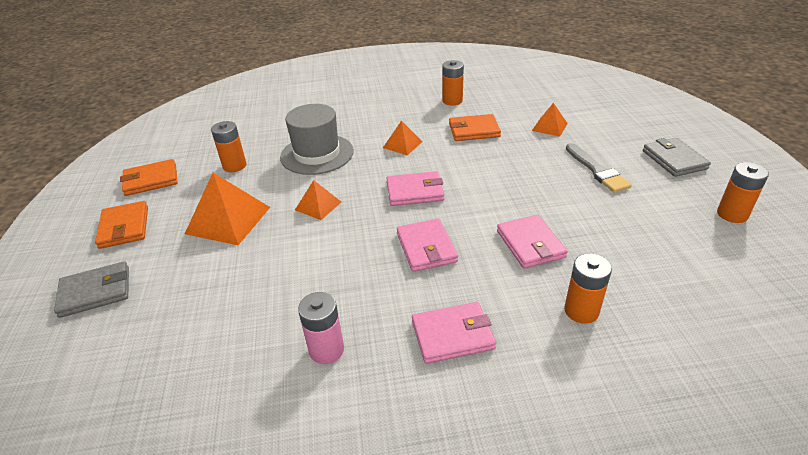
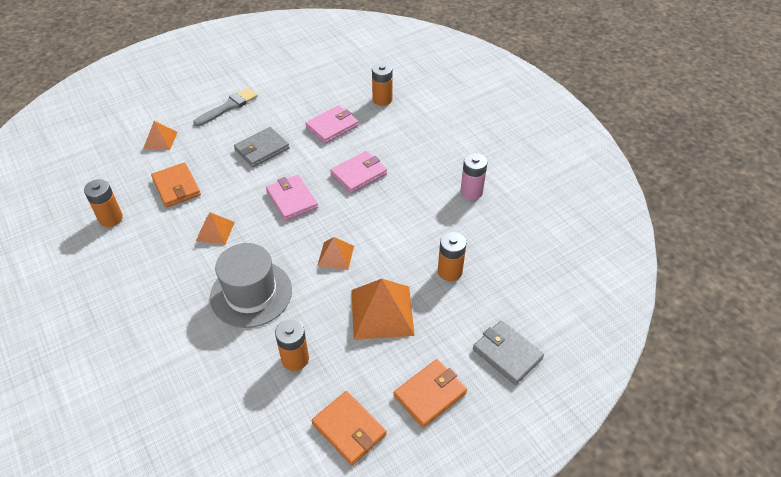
camera: 115 degrees left, 10 degrees up
(452, 335) = (428, 143): pink wallet -> none
(674, 160) = (202, 73): grey wallet -> grey wallet (262, 149)
(732, 214) = (265, 50): orange battery -> orange battery (450, 271)

